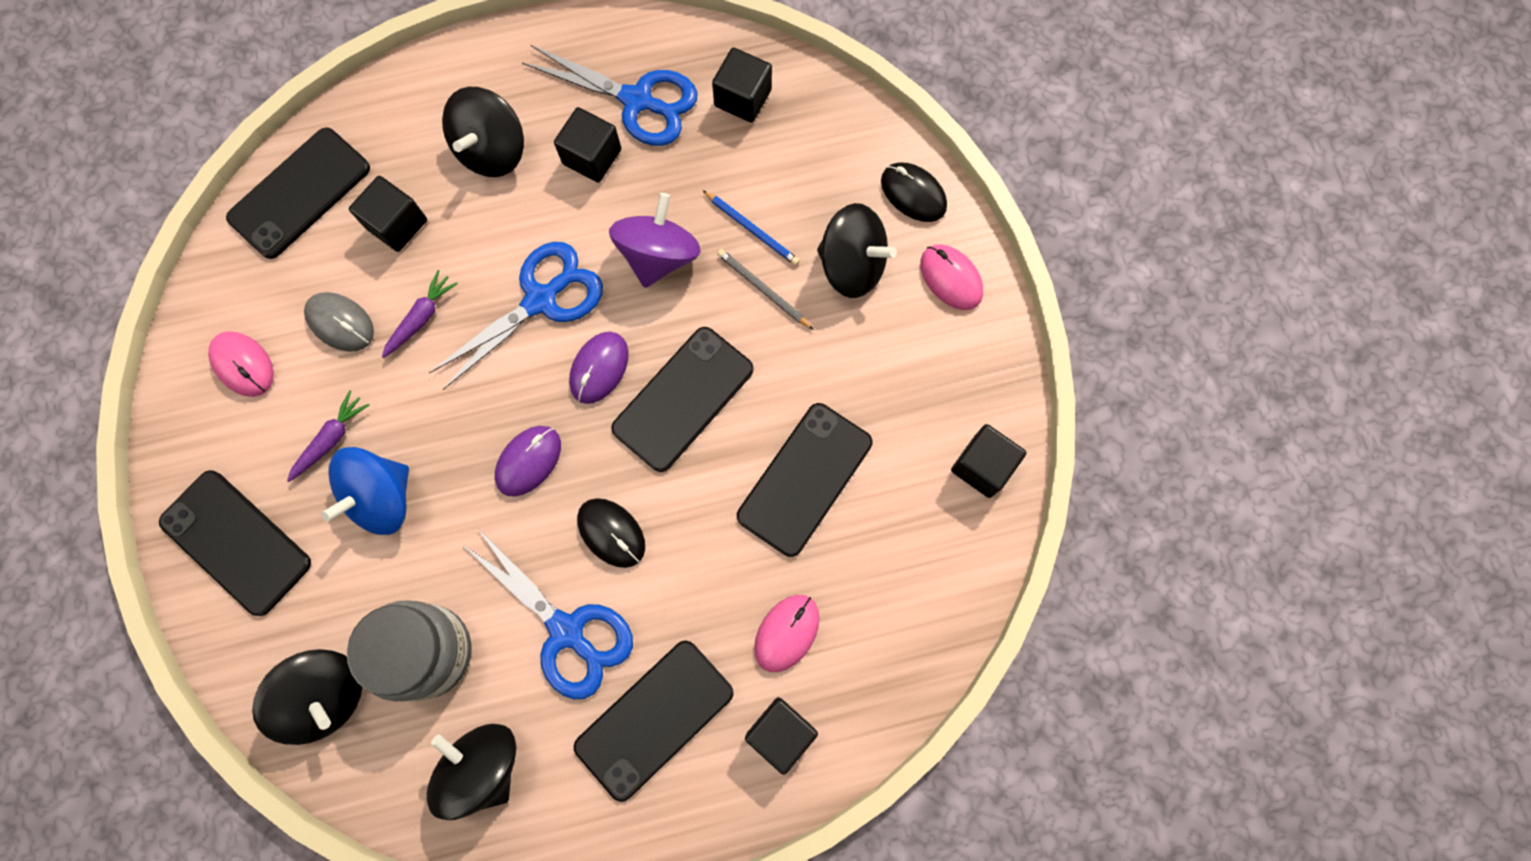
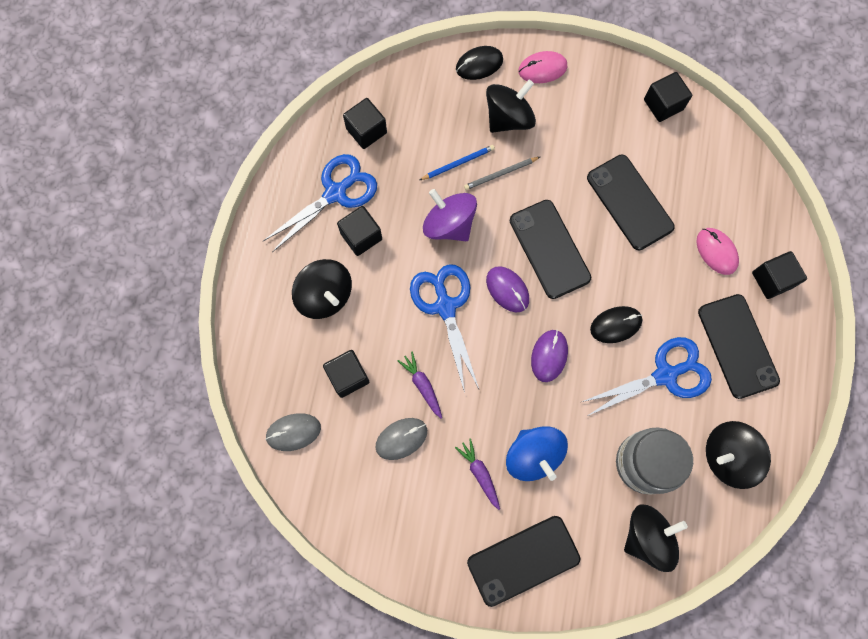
camera: 65 degrees left, 0 degrees up
(243, 365) = (401, 513): pink mouse -> none
(300, 193) = (293, 432): black phone -> grey mouse
(528, 461) = (549, 356): purple mouse -> purple mouse turned 45 degrees clockwise

